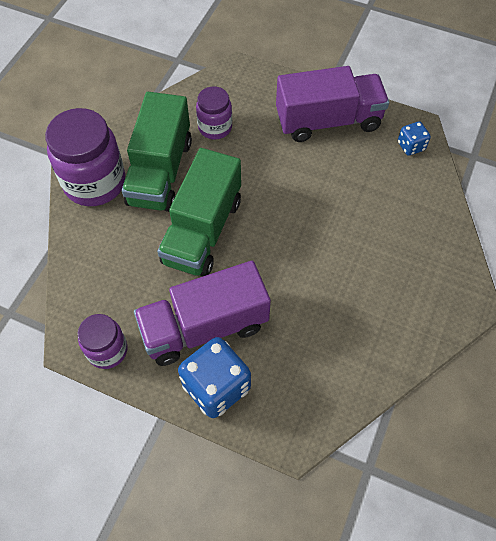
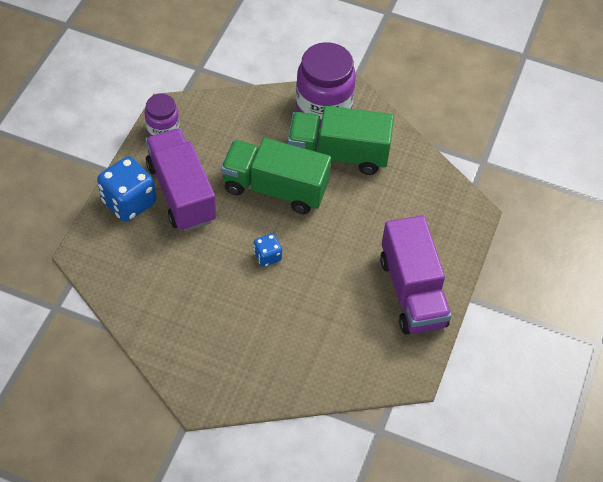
camera: 85 degrees right, 5 degrees down
(215, 127) = (394, 194): purple jar -> none
(411, 146) = (385, 367): blue dice -> blue dice (267, 256)

